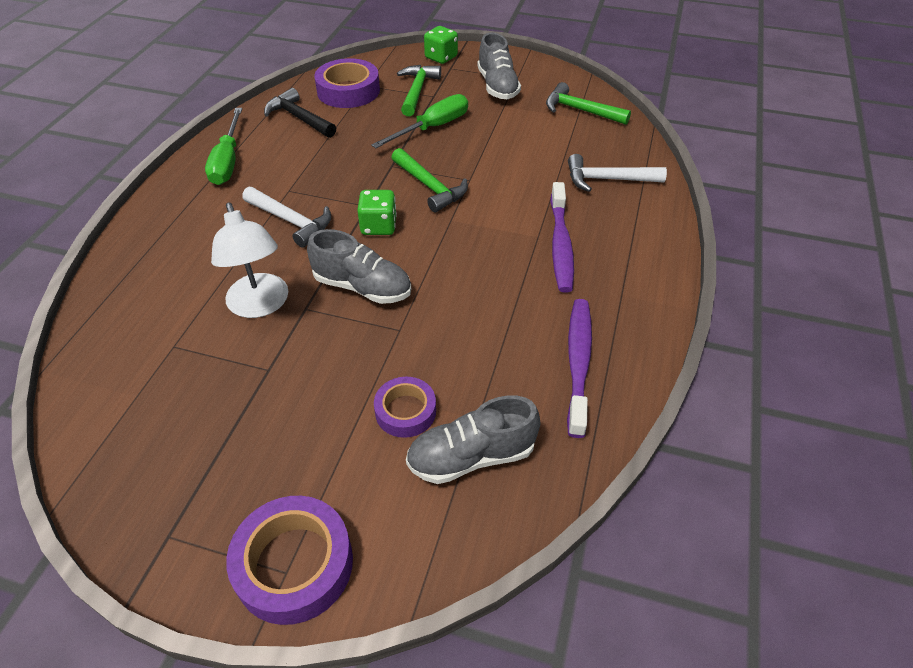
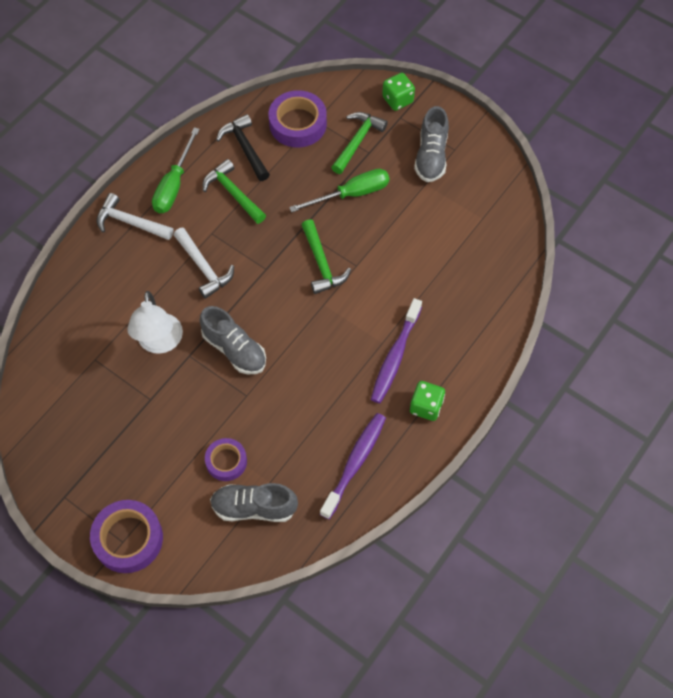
camera: 20 degrees right, 15 degrees up
(378, 226) = (266, 293): green dice -> green dice (426, 406)
(580, 110) = (489, 210): green hammer -> green hammer (233, 193)
(607, 179) = (468, 300): white hammer -> white hammer (130, 222)

